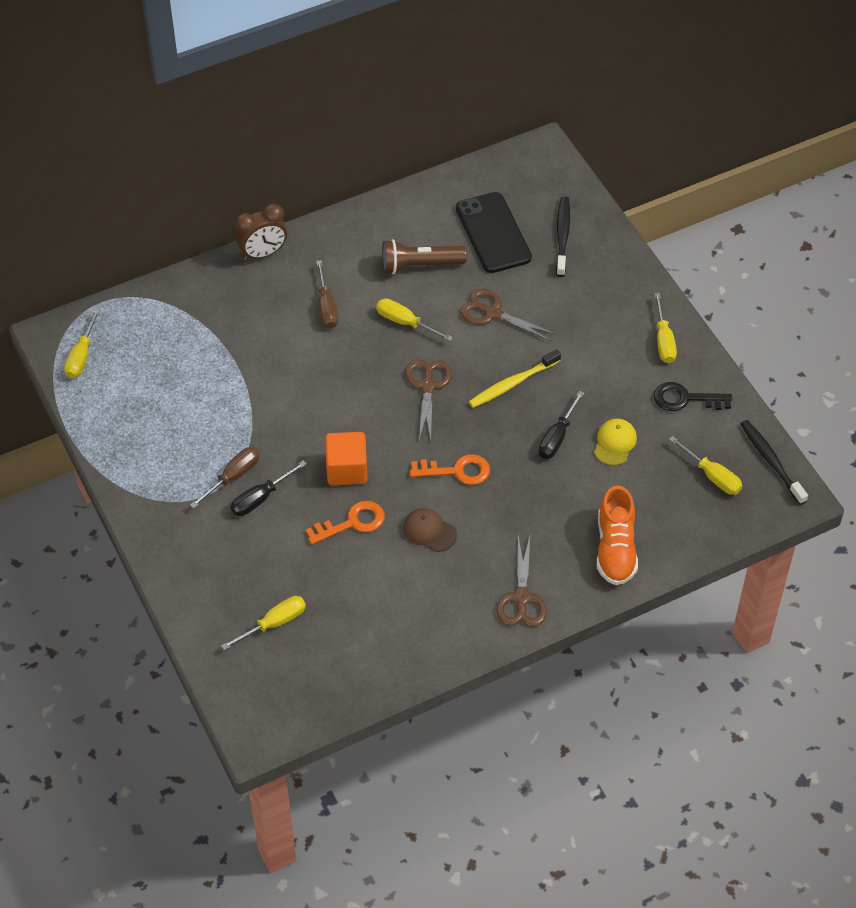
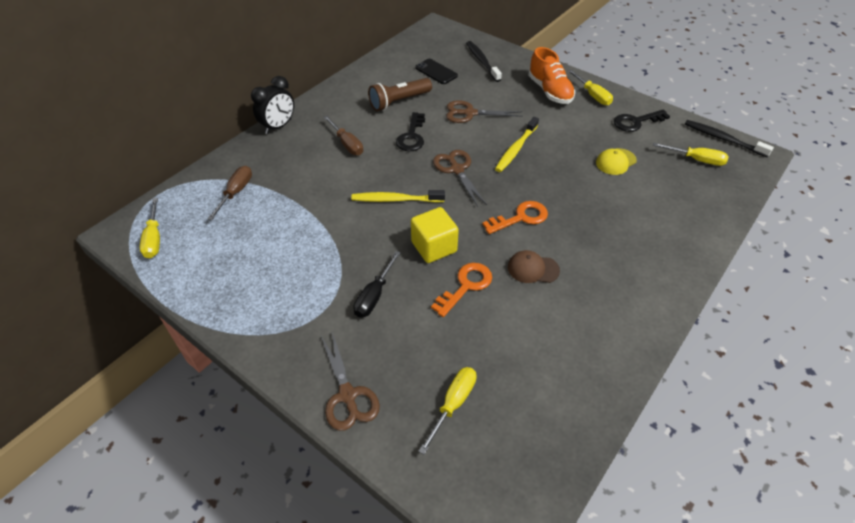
camera: 25 degrees left, 5 degrees down
(233, 476) = (340, 287): brown screwdriver -> brown screwdriver (236, 192)
(263, 253) = (278, 126): brown clock -> black clock
(339, 400) = (395, 200): none -> yellow toothbrush
(346, 469) = (434, 247): orange cube -> yellow cube
(405, 322) = (412, 136): yellow screwdriver -> black key
(493, 233) = (436, 72): black phone -> black phone, size x0.60
(521, 598) = (644, 292): brown scissors -> brown scissors (347, 395)
(557, 437) = (574, 171): black screwdriver -> none
(615, 443) = (615, 162): yellow cap -> yellow cap turned 120 degrees counterclockwise
(615, 549) = (679, 229): orange shoe -> orange shoe (549, 91)

